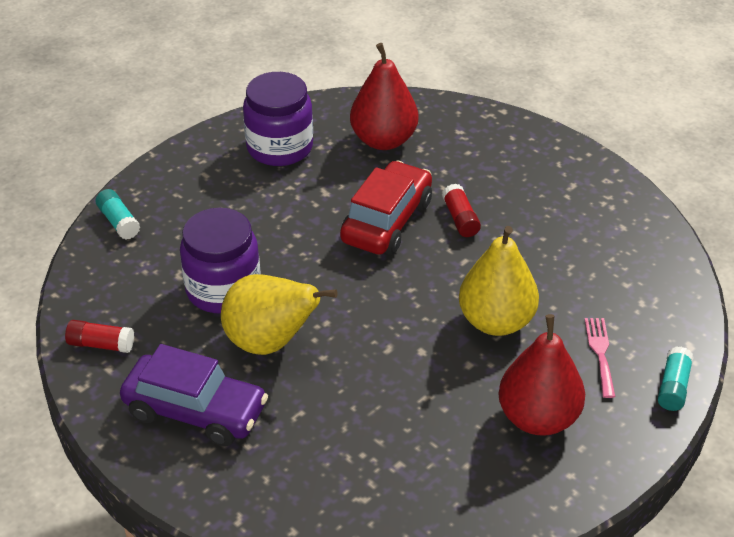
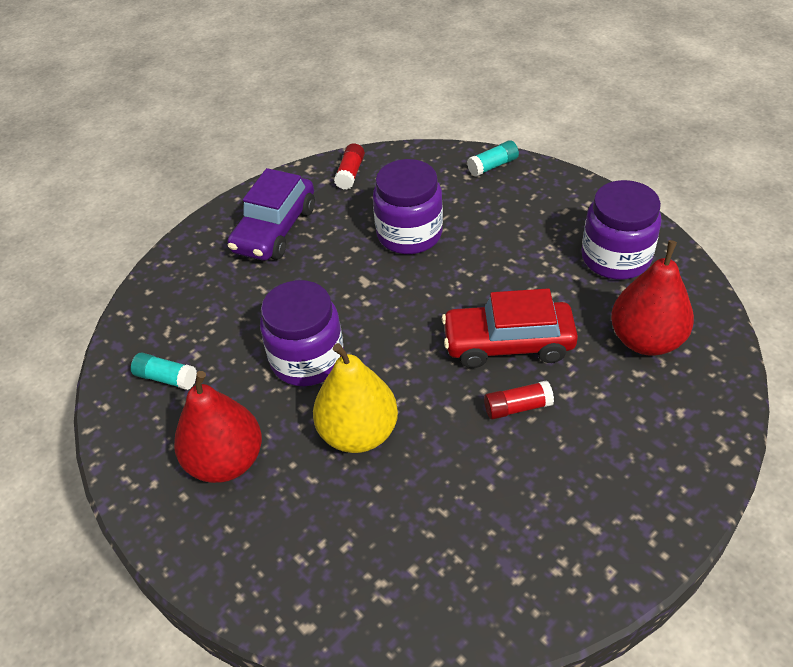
camera: 95 degrees right, 5 degrees up
(270, 342) = (344, 267): yellow pear -> none
(387, 221) = (508, 344): red car -> red car turned 150 degrees clockwise
(406, 365) = (307, 359): none -> purple jar
(600, 353) = (304, 527): pink fork -> none
(673, 387) = (246, 597): turquoise glue stick -> turquoise glue stick (166, 378)

